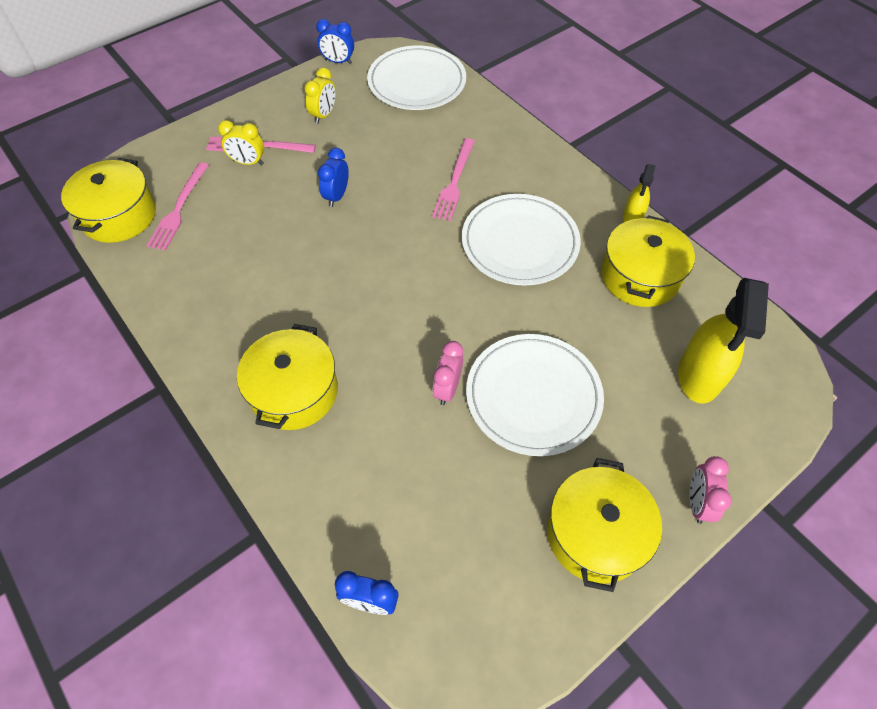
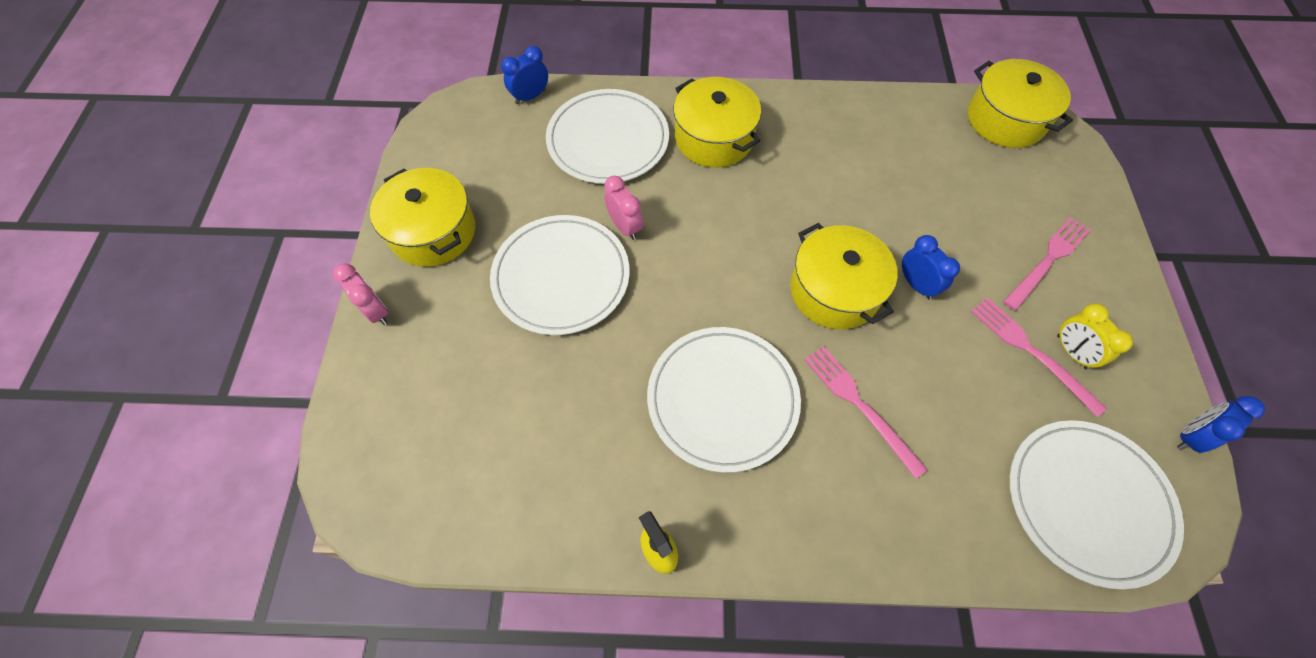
camera: 130 degrees right, 5 degrees up
(179, 209) = (986, 160): pink fork -> pink fork (1031, 352)
(248, 162) = (1024, 241): yellow clock -> none
(367, 475) = (608, 140): none -> white plate
(640, 276) = (583, 476): yellow pot -> yellow pot (834, 290)
(699, 376) = (446, 418): yellow spray bottle -> none

